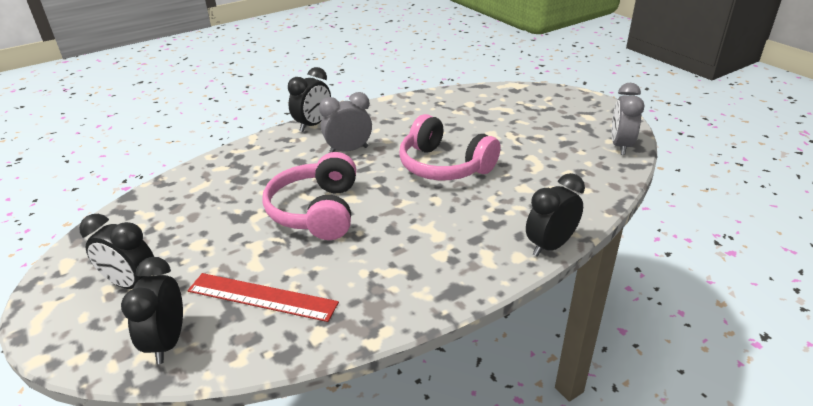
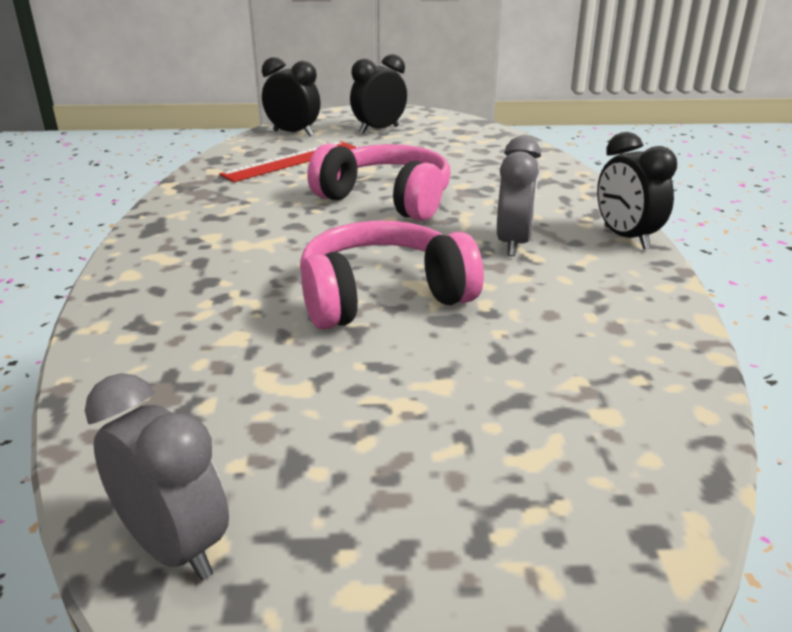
camera: 120 degrees right, 5 degrees down
(550, 246) = (104, 300): black clock -> none

